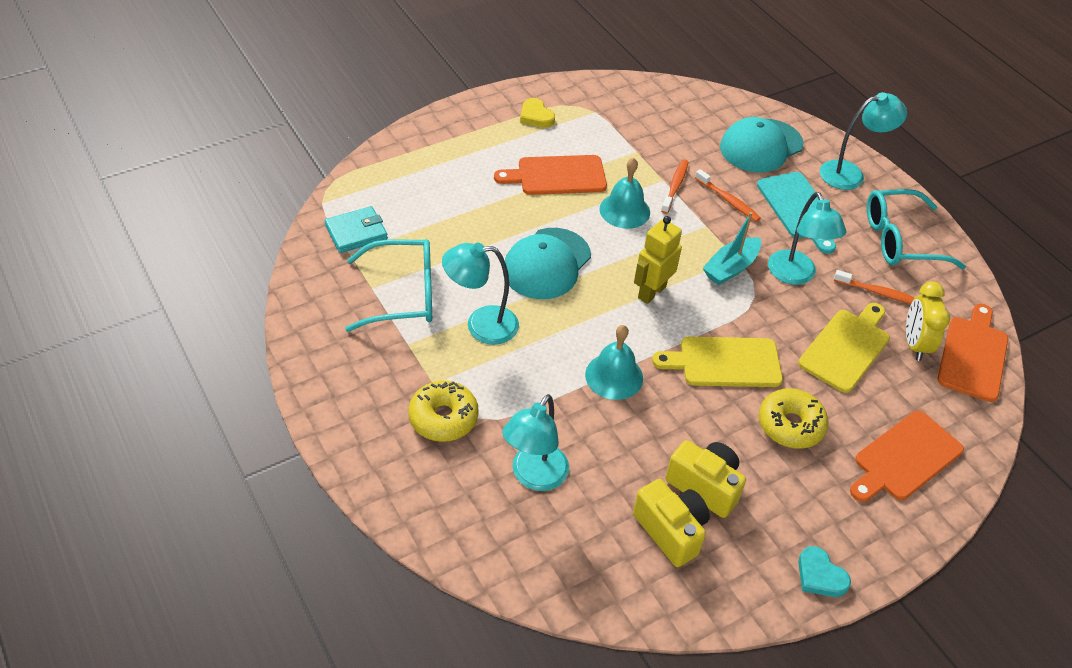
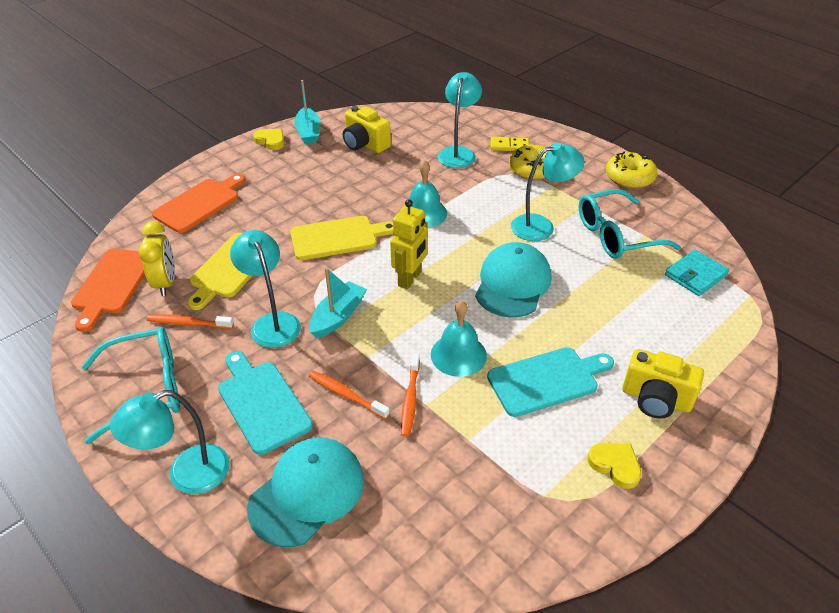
camera: 170 degrees right, 5 degrees down
(453, 474) = (509, 146): none -> yellow domino
(557, 176) = (546, 380): orange cutting board -> turquoise cutting board
(704, 486) = (346, 166): yellow camera -> yellow camera (656, 399)
(759, 583) = (308, 133): none -> turquoise boat
(790, 425) = (285, 207): yellow donut -> yellow donut (629, 177)
(820, 576) = (271, 141): turquoise heart -> yellow heart

